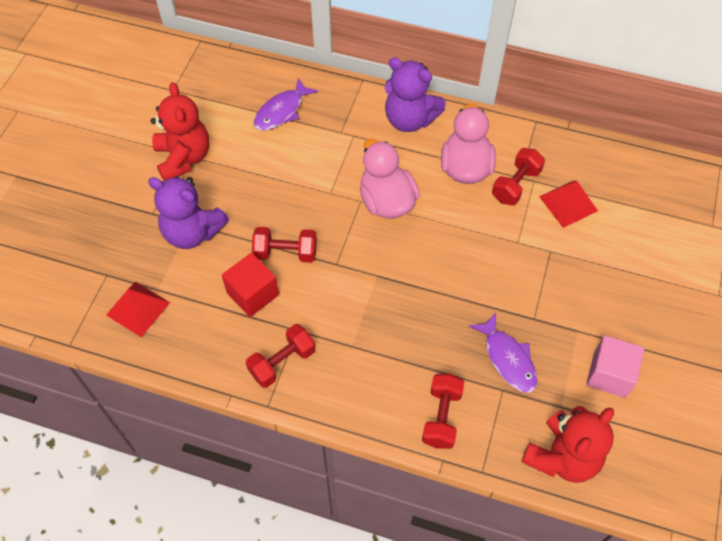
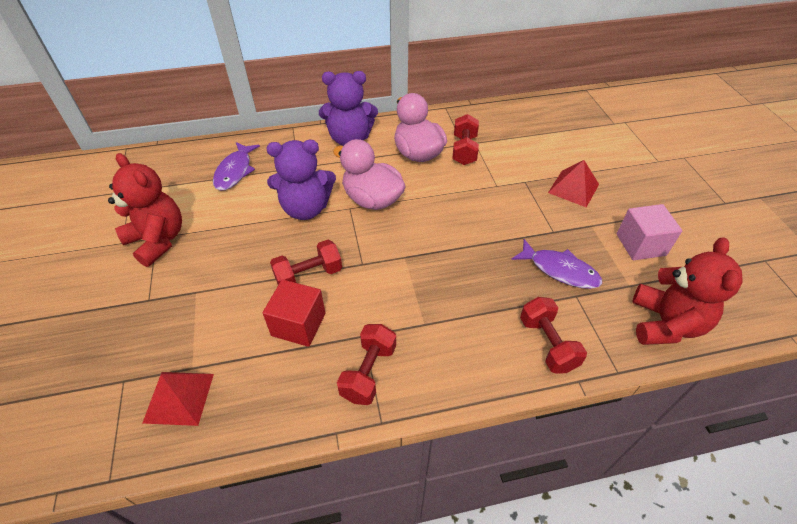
camera: 30 degrees left, 10 degrees down
(192, 232) = (202, 298): purple teddy bear -> purple teddy bear (306, 208)
(568, 203) = (511, 147): red pyramid -> red pyramid (573, 188)

